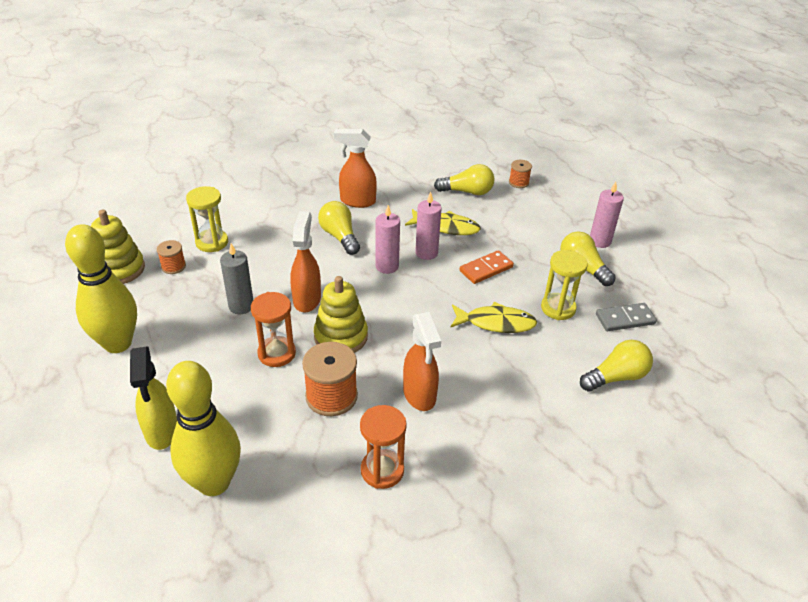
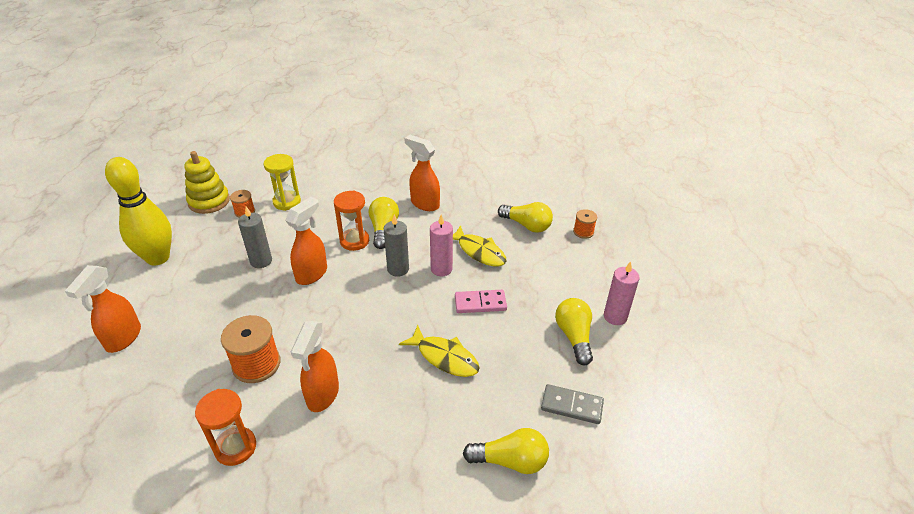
camera: 30 degrees right, 0 degrees up
(162, 431) = (123, 338): yellow spray bottle -> orange spray bottle
(214, 482) = (118, 395): yellow bowling pin -> none
(276, 353) = (250, 310): orange hourglass -> orange hourglass (354, 241)
(341, 336) = (308, 316): yellow stacking toy -> none
(387, 266) = (398, 269): pink candle -> grey candle
(486, 269) = (480, 303): orange domino -> pink domino
(558, 308) = (514, 367): yellow hourglass -> none

